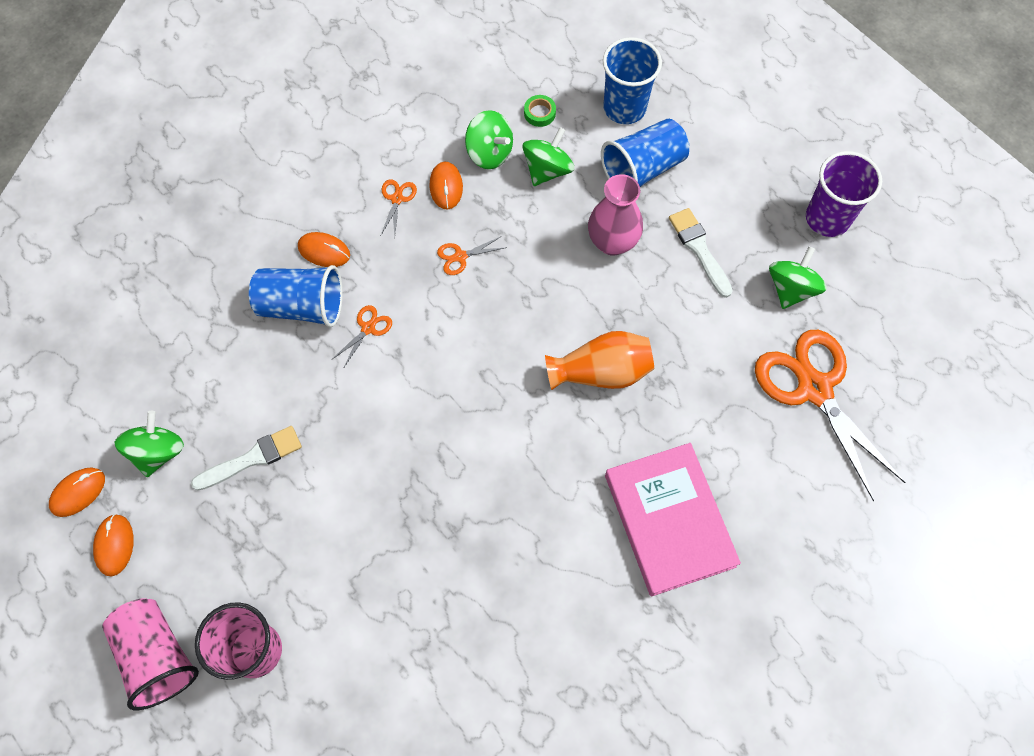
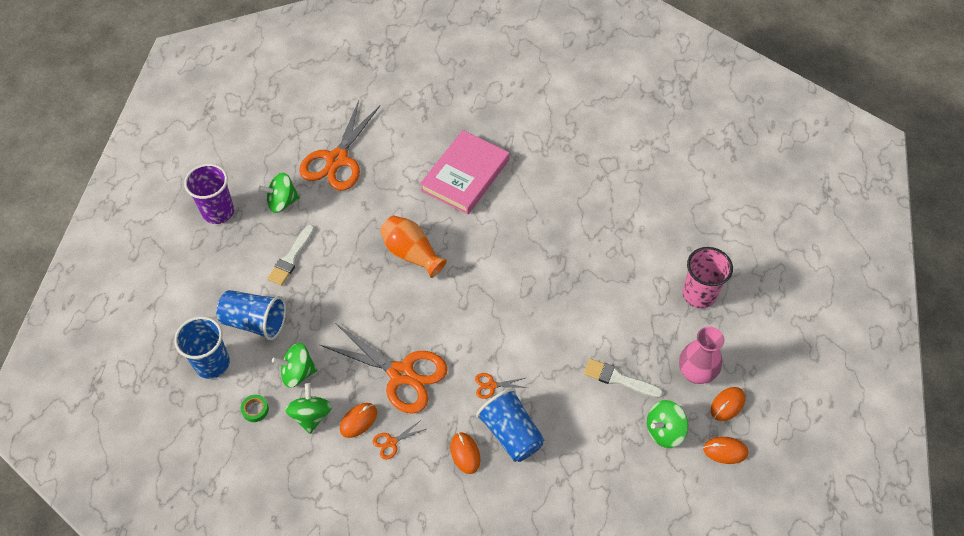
camera: 130 degrees left, 10 degrees down
(157, 655) = (747, 334): pink cup -> none
(460, 256) = (401, 374): orange scissors -> orange scissors, size x2.49
(612, 242) = (323, 303): pink vase -> pink vase (695, 373)

